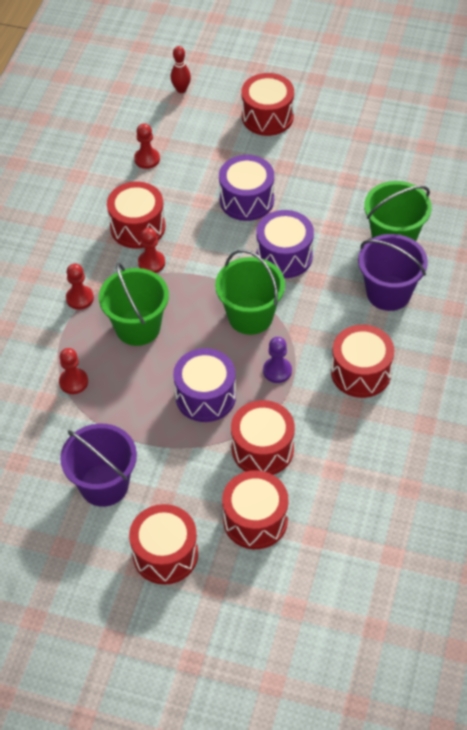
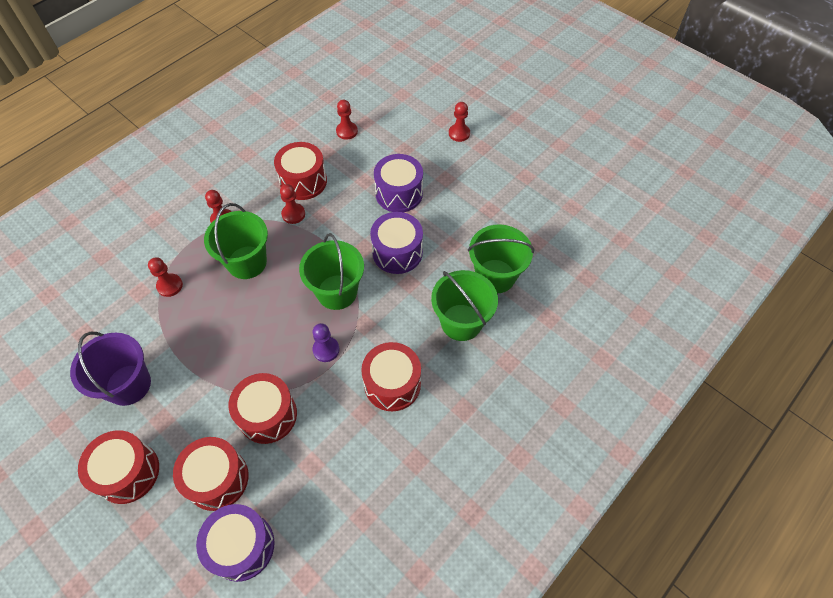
camera: 25 degrees right, 5 degrees up
(181, 89) = (408, 88): red bowling pin -> none
(205, 396) = (256, 345): purple drum -> purple drum (242, 546)
(267, 117) = (459, 133): red drum -> red pawn
(388, 293) = (461, 322): purple bucket -> green bucket

